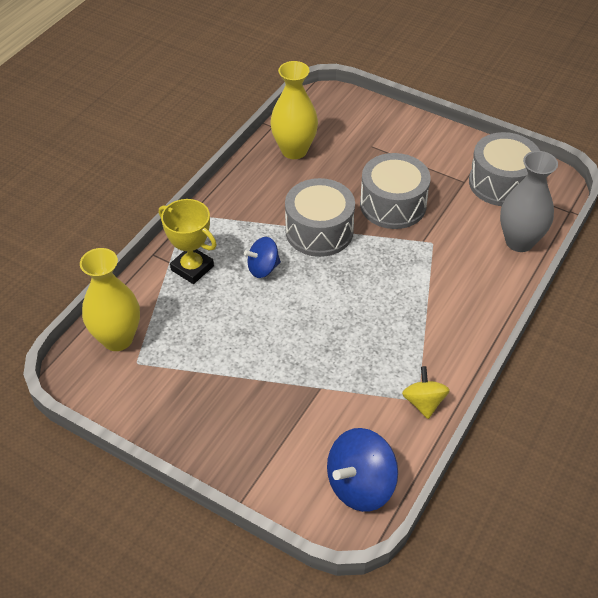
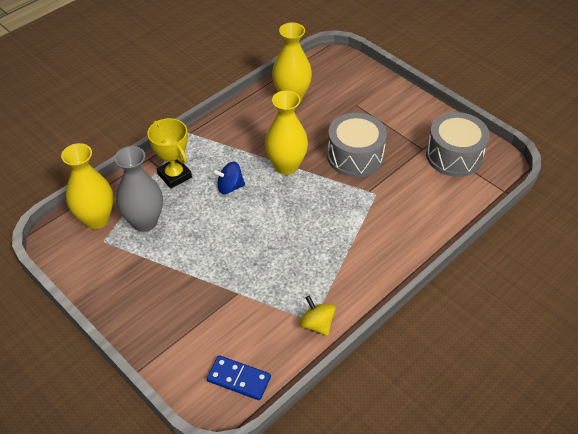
camera: 15 degrees right, 0 degrees up
(319, 231) = (286, 166): grey drum -> yellow vase
(360, 485) = (239, 379): blue spinning top -> blue domino
(423, 402) = (317, 324): yellow spinning top -> yellow spinning top turned 45 degrees counterclockwise
(519, 241) = (450, 208): grey vase -> grey vase (144, 222)

